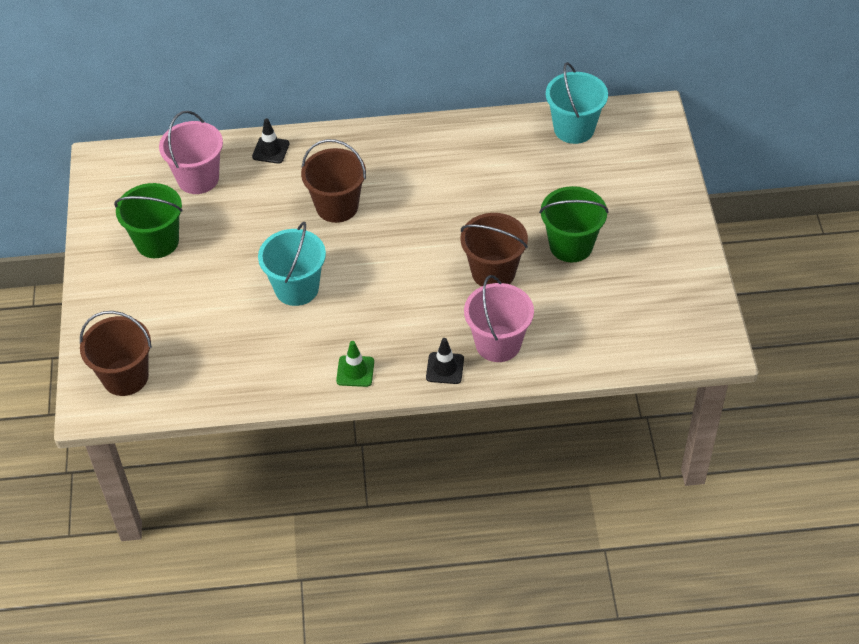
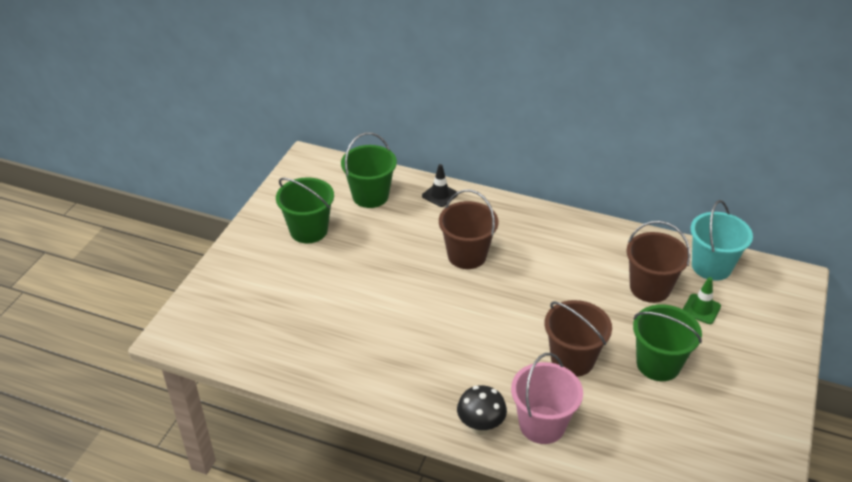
camera: 25 degrees right, 10 degrees down
(125, 377) = (214, 323): brown bucket -> brown bucket (650, 288)
(198, 178) = (370, 196): pink bucket -> green bucket
(296, 288) = (393, 307): turquoise bucket -> none
(355, 371) = (400, 396): green traffic cone -> green traffic cone (701, 309)
(445, 368) = (480, 426): black traffic cone -> black mushroom

